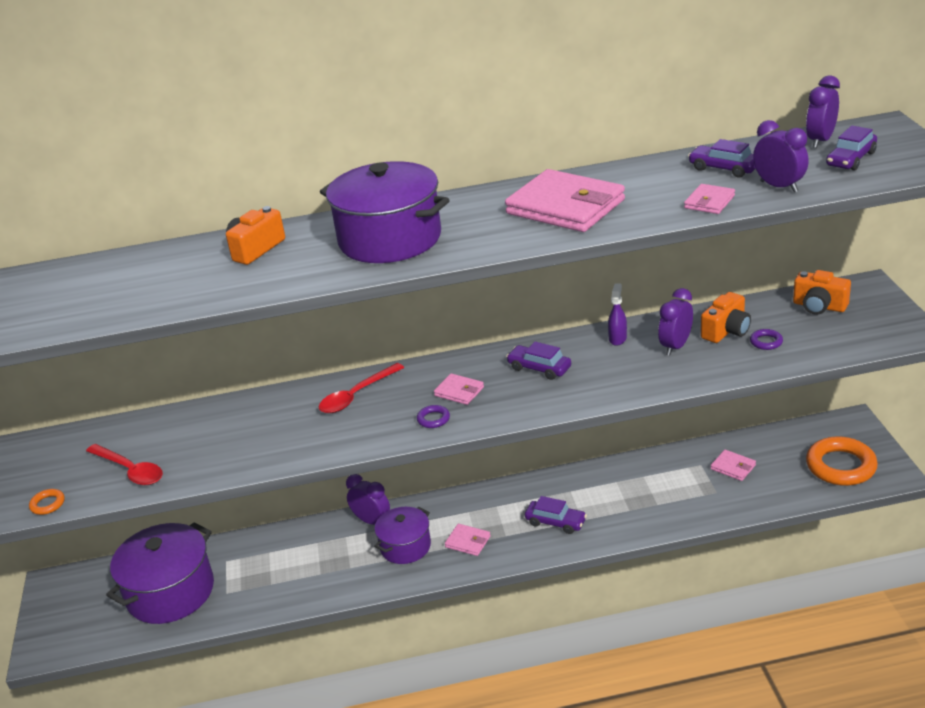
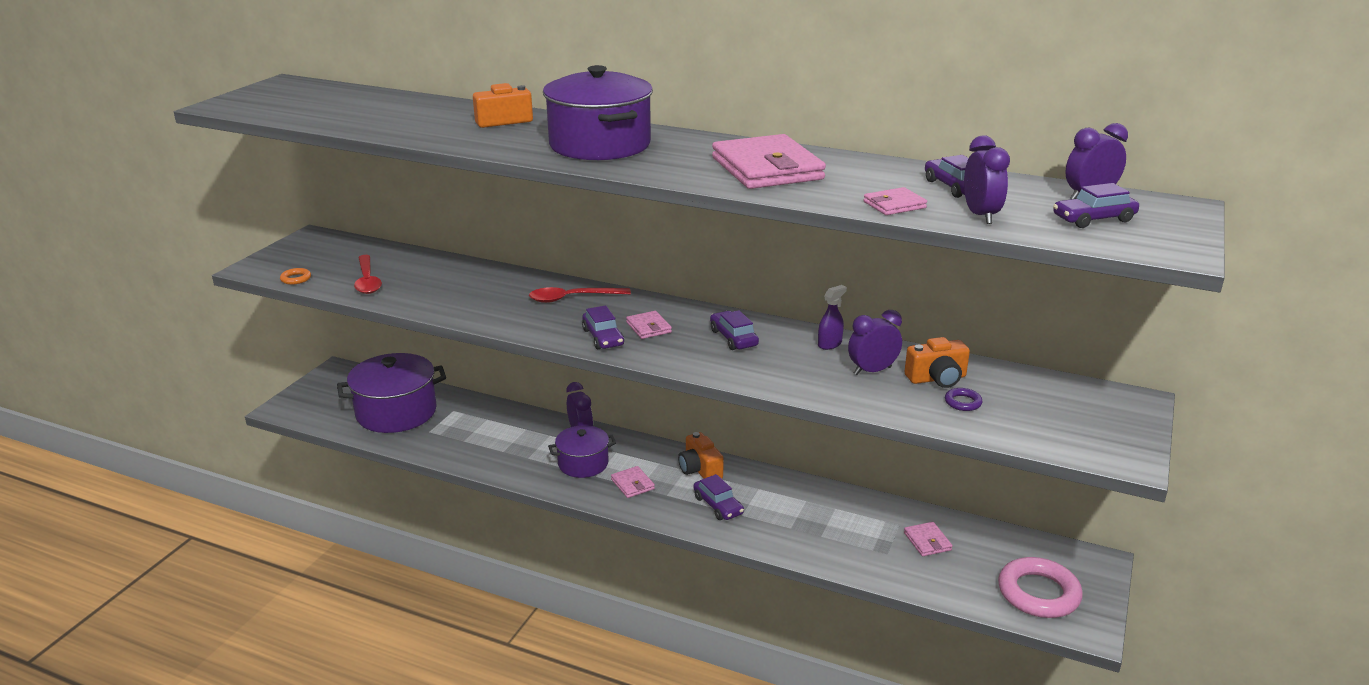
camera: 30 degrees right, 5 degrees down
(433, 419) = (603, 337): purple ring -> purple car
(819, 306) = (1059, 397): orange camera -> orange camera (700, 470)
(840, 466) = (1038, 593): orange ring -> pink ring

